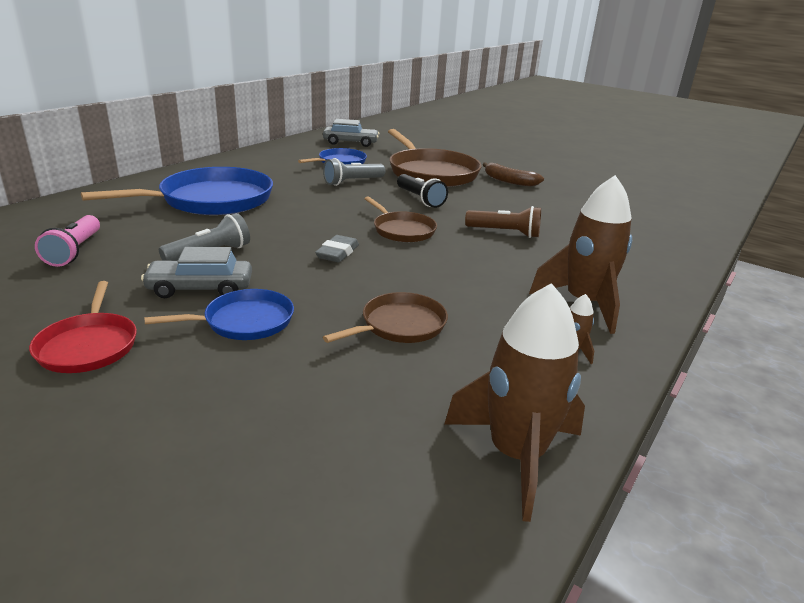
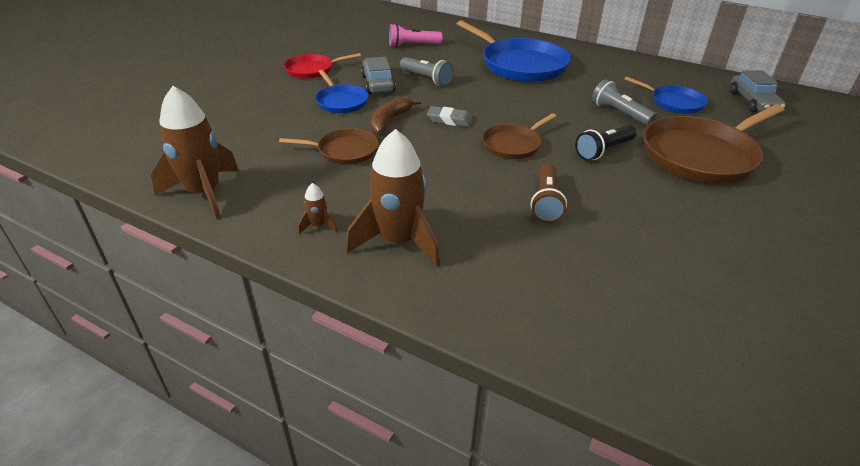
camera: 85 degrees right, 10 degrees up
(400, 325) = (344, 151): brown pan -> brown pan turned 45 degrees counterclockwise
(509, 181) = (735, 213): brown banana -> brown banana (390, 121)

